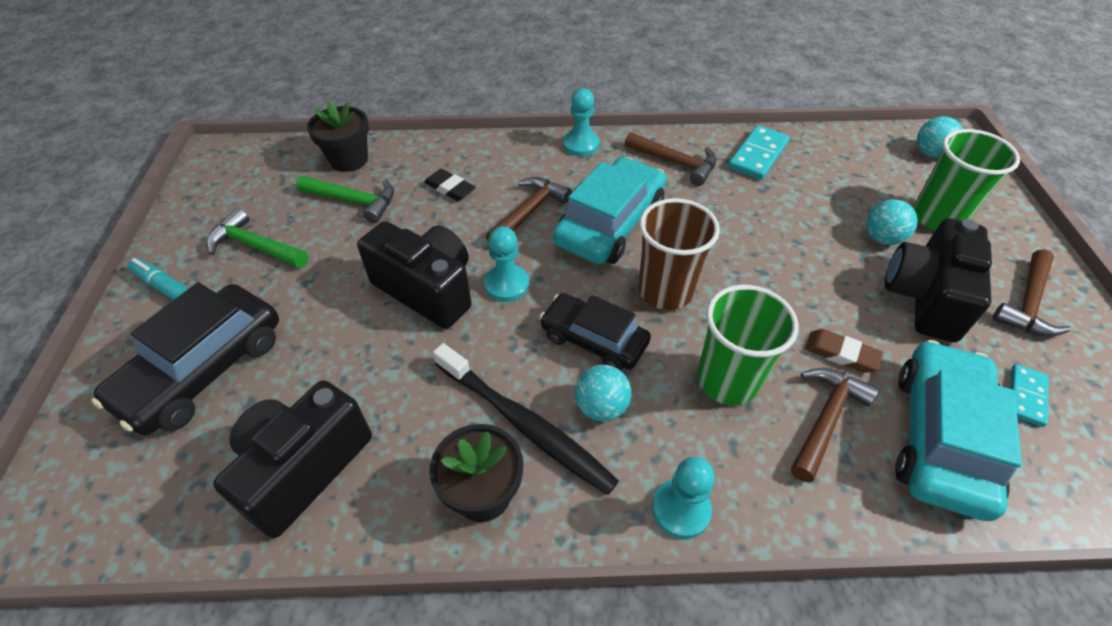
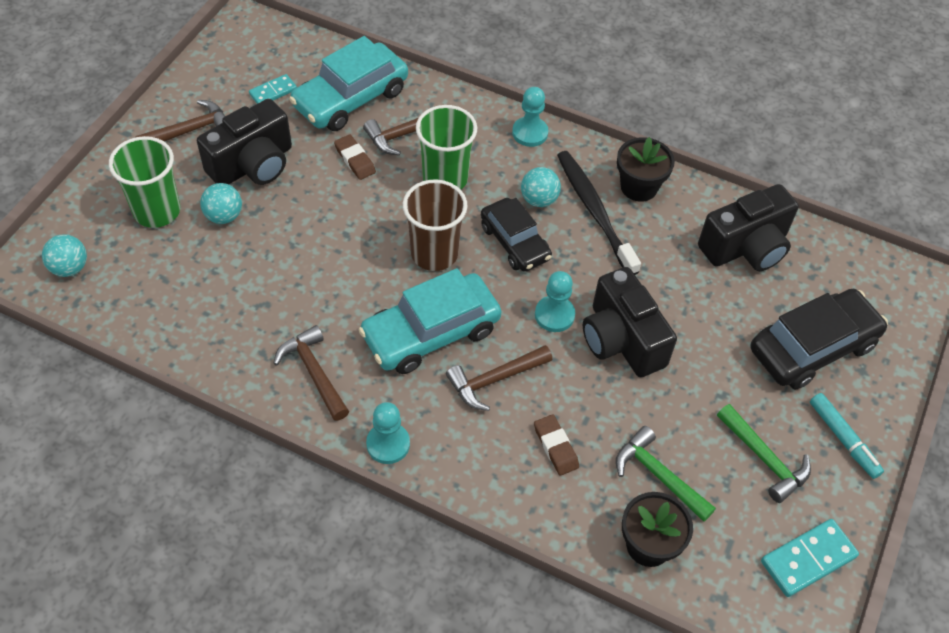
camera: 155 degrees left, 5 degrees up
(450, 188) = (556, 447): black eraser -> brown eraser
(758, 155) = (227, 342): turquoise domino -> turquoise domino (808, 559)

